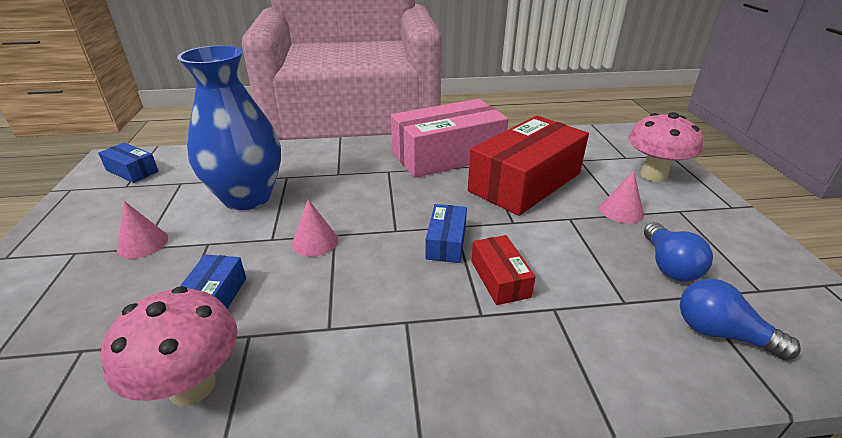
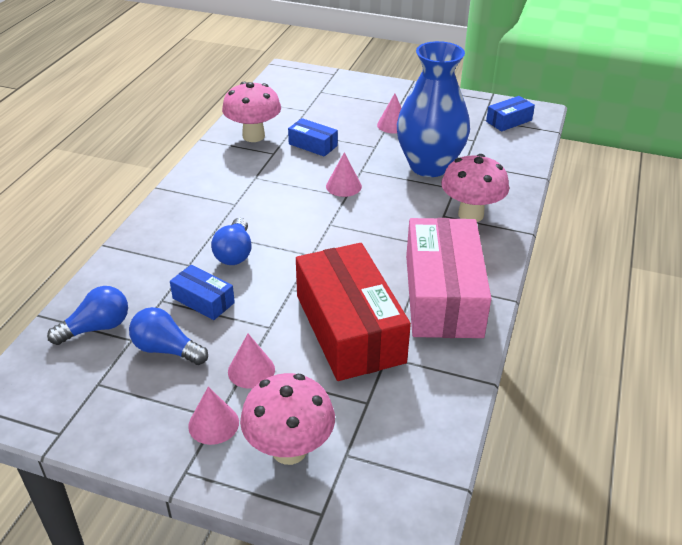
camera: 115 degrees right, 5 degrees up
(329, 162) = (470, 214): none -> pink mushroom
(446, 242) = (294, 243): blue box -> blue box (203, 300)
(500, 279) = (234, 253): red box -> blue light bulb
(685, 209) = (213, 424): none -> pink cone

